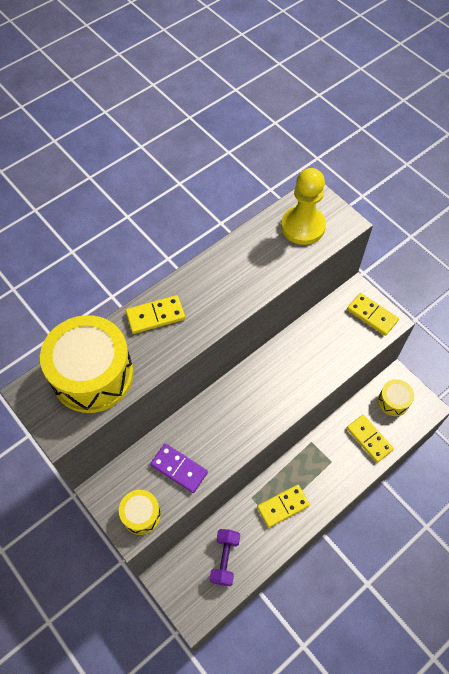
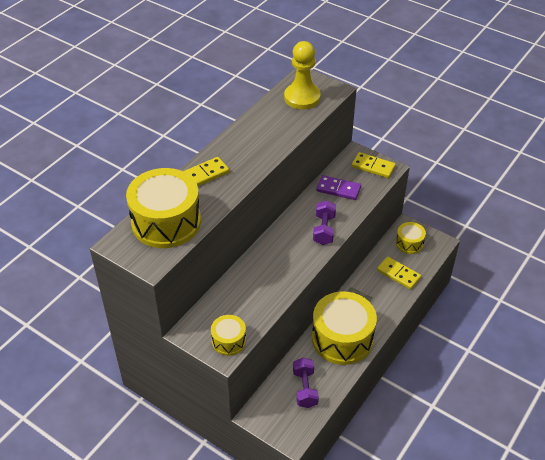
camera: 15 degrees left, 15 degrees down
(179, 468) = (250, 302): purple domino -> purple domino (338, 189)
(283, 506) = (342, 338): yellow domino -> yellow drum
(289, 390) = (324, 230): none -> purple dumbbell

